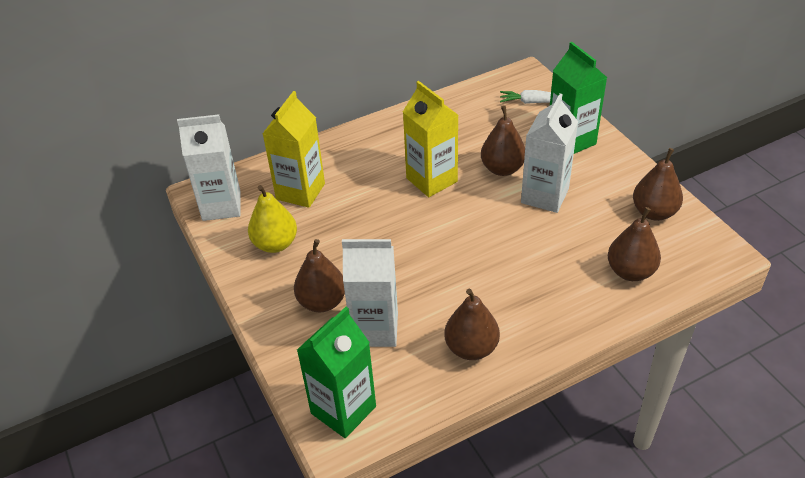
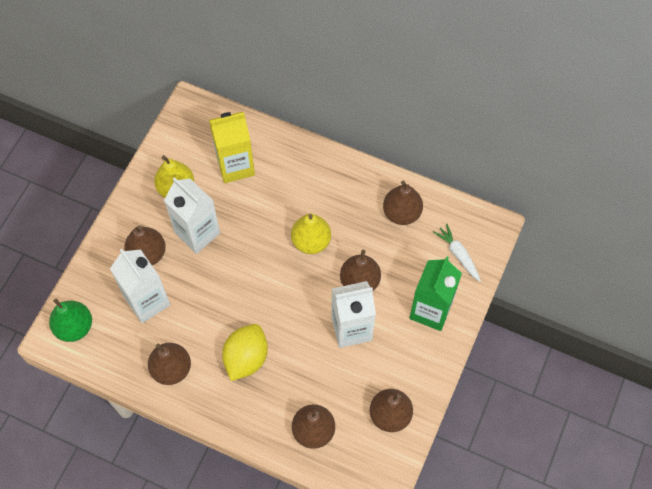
camera: 50 degrees right, 20 degrees up
(221, 206) = (186, 128): white carton -> white carton (197, 233)
(343, 410) = (74, 327): green carton -> green pear
(431, 180) = (311, 241): yellow carton -> yellow pear
(461, 114) = (401, 213): none -> brown pear
(511, 283) = (246, 358): none -> yellow lemon

